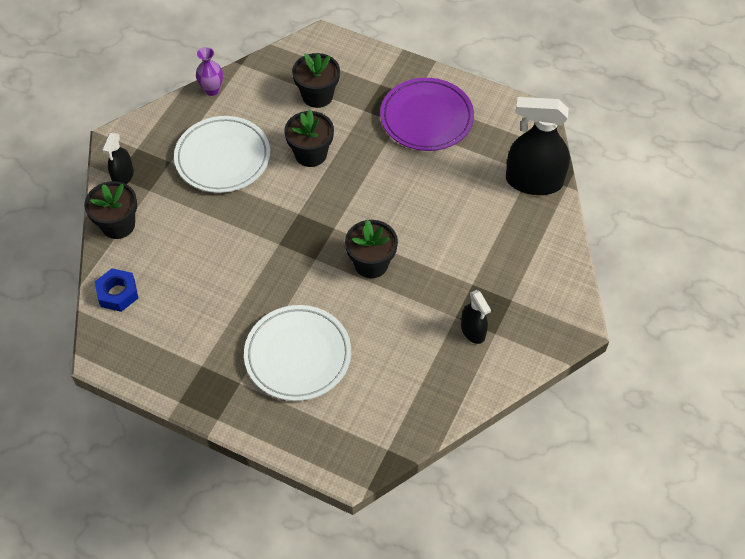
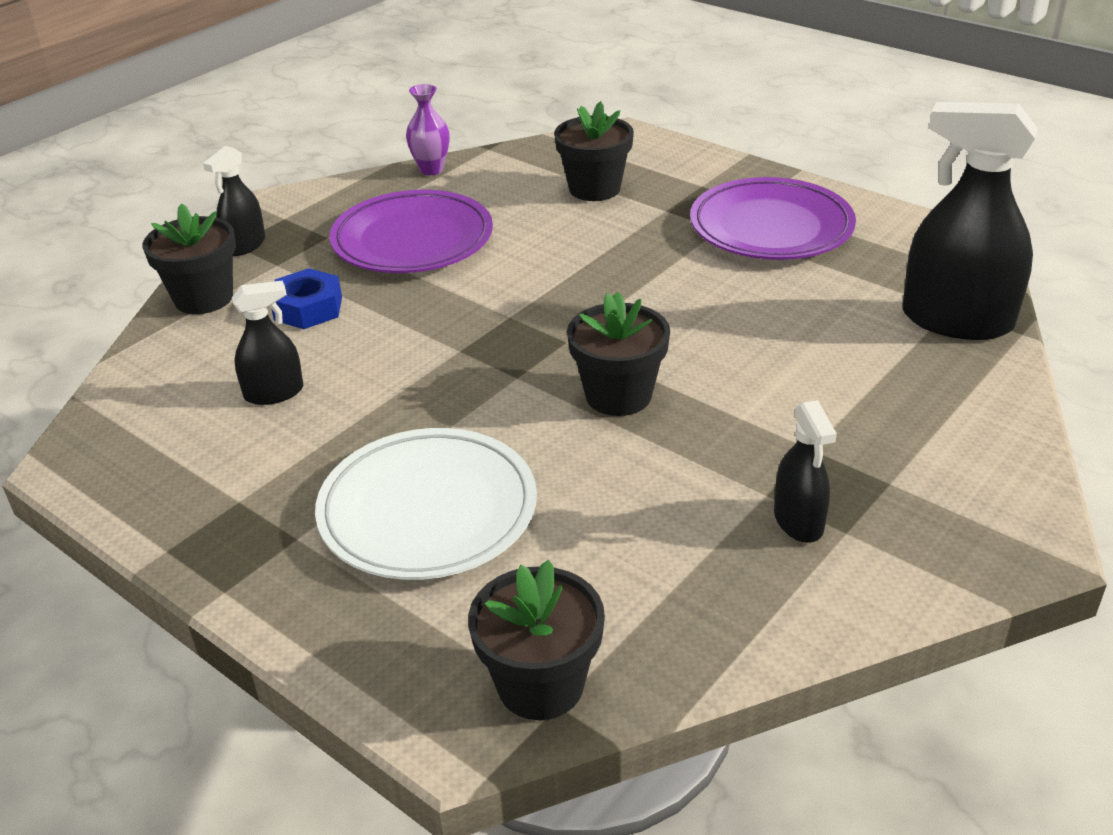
camera: 15 degrees right, 20 degrees down
(118, 293) = (151, 381): blue nut -> blue nut (308, 308)
(190, 291) = (274, 393): none -> black spray bottle
(223, 158) = (412, 240): white plate -> purple plate
(311, 154) = (559, 249): black flower pot -> black flower pot (540, 685)

